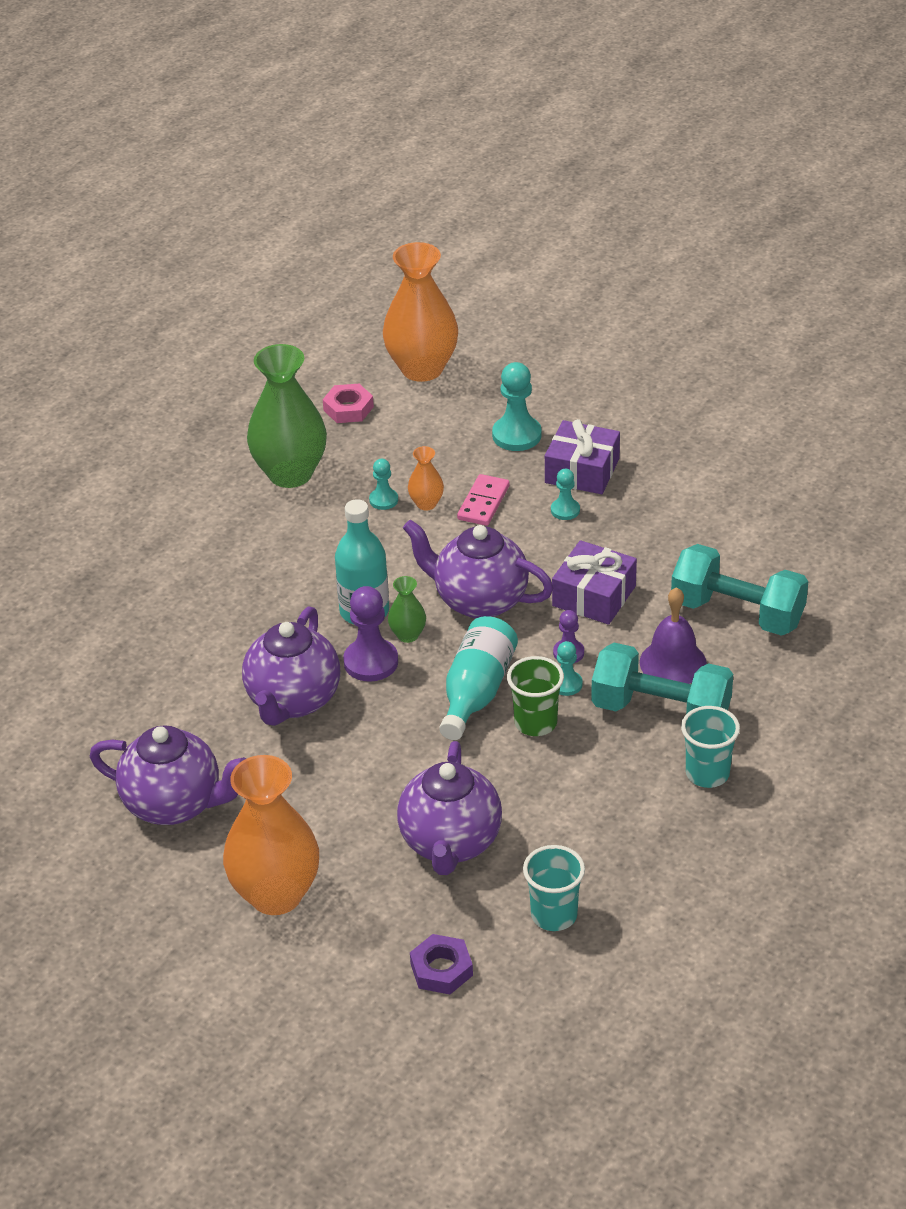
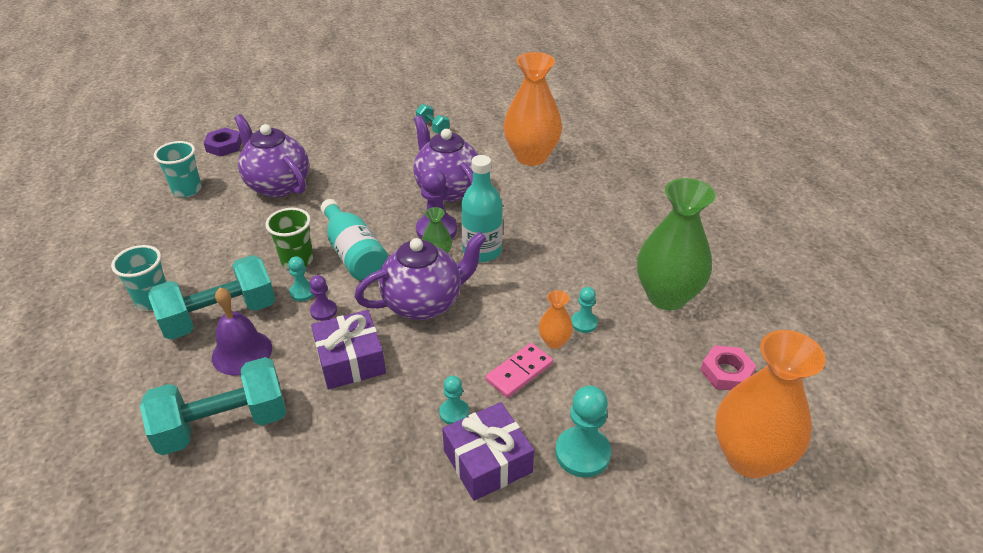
camera: 130 degrees right, 0 degrees up
(175, 804) = (433, 127): purple teapot -> turquoise dumbbell
(276, 895) = (337, 127): orange vase -> orange vase (531, 156)
(483, 503) = (519, 372): pink domino -> pink domino turned 75 degrees clockwise

